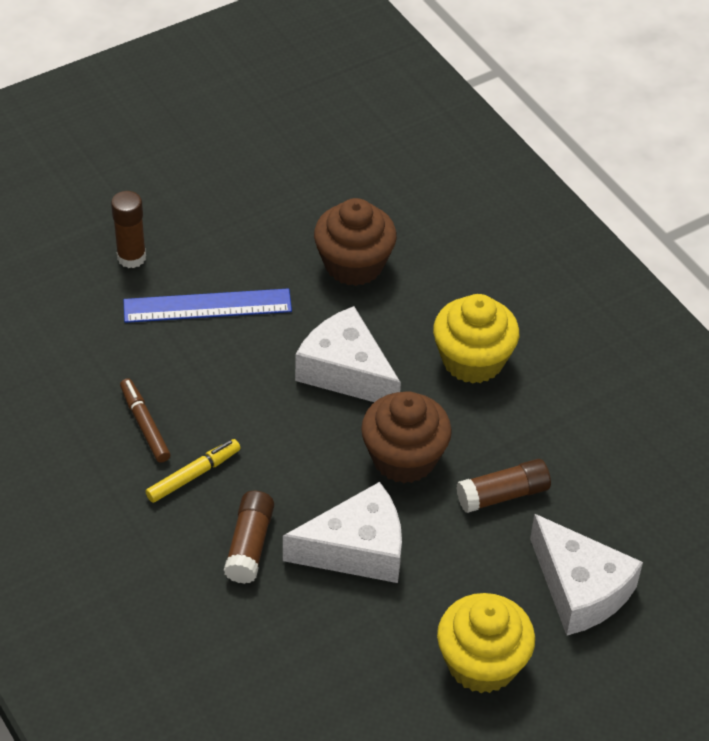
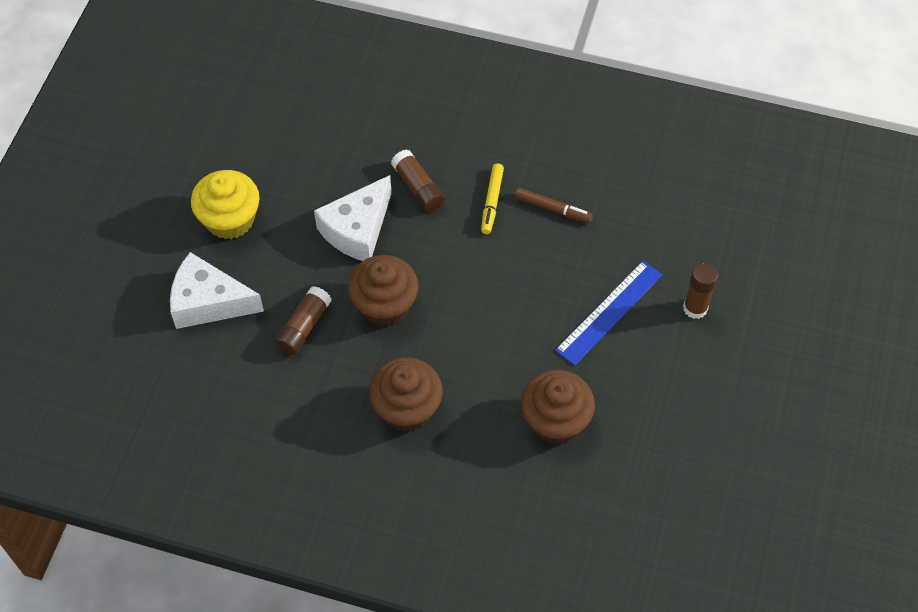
camera: 140 degrees right, 10 degrees up
(346, 371) = (477, 335): white cheese -> none
(472, 360) = (406, 408): yellow cupcake -> brown cupcake

